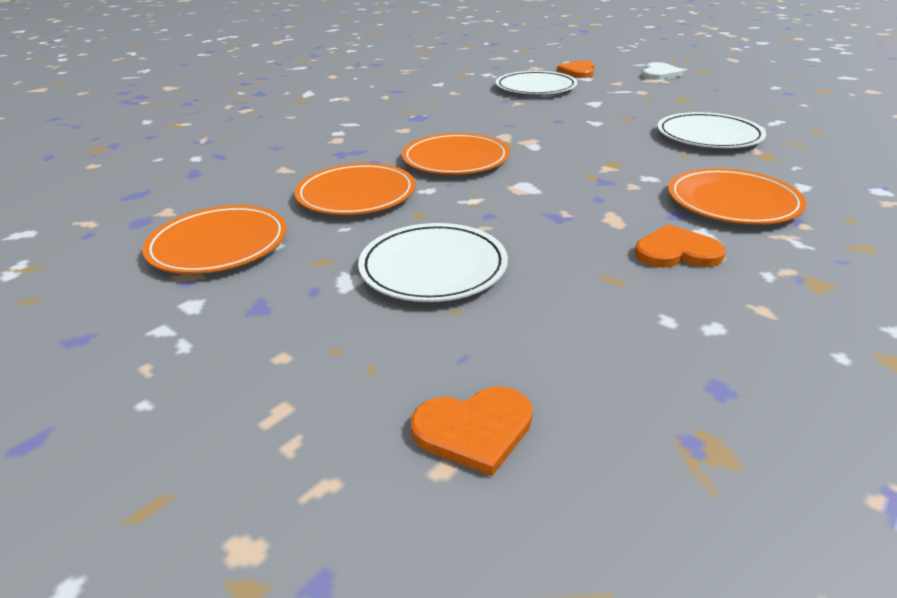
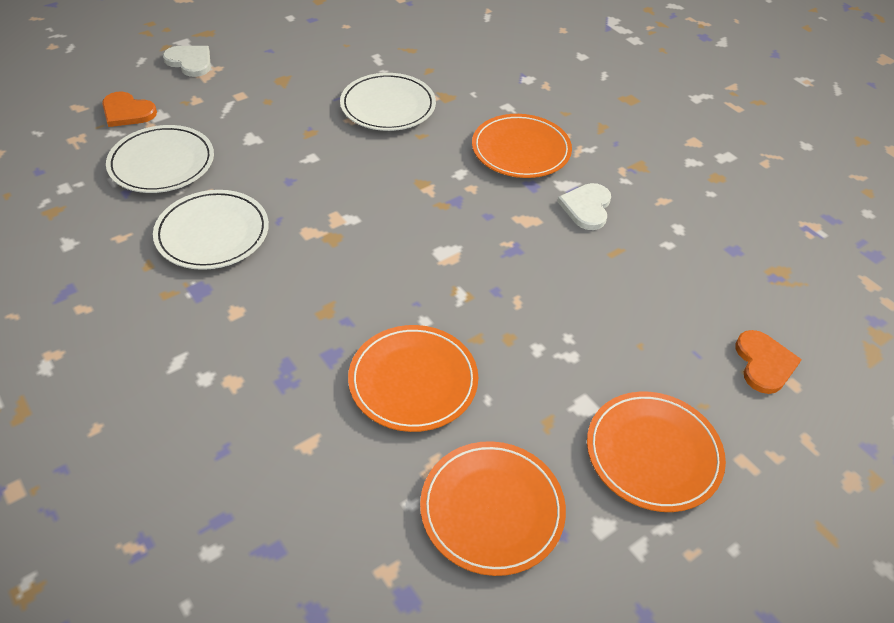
camera: 80 degrees left, 15 degrees up
(433, 267) = (577, 346): white plate -> white plate (212, 233)
(455, 159) = (356, 285): orange plate -> orange plate (653, 453)
(676, 252) = (586, 207): orange heart -> white heart

